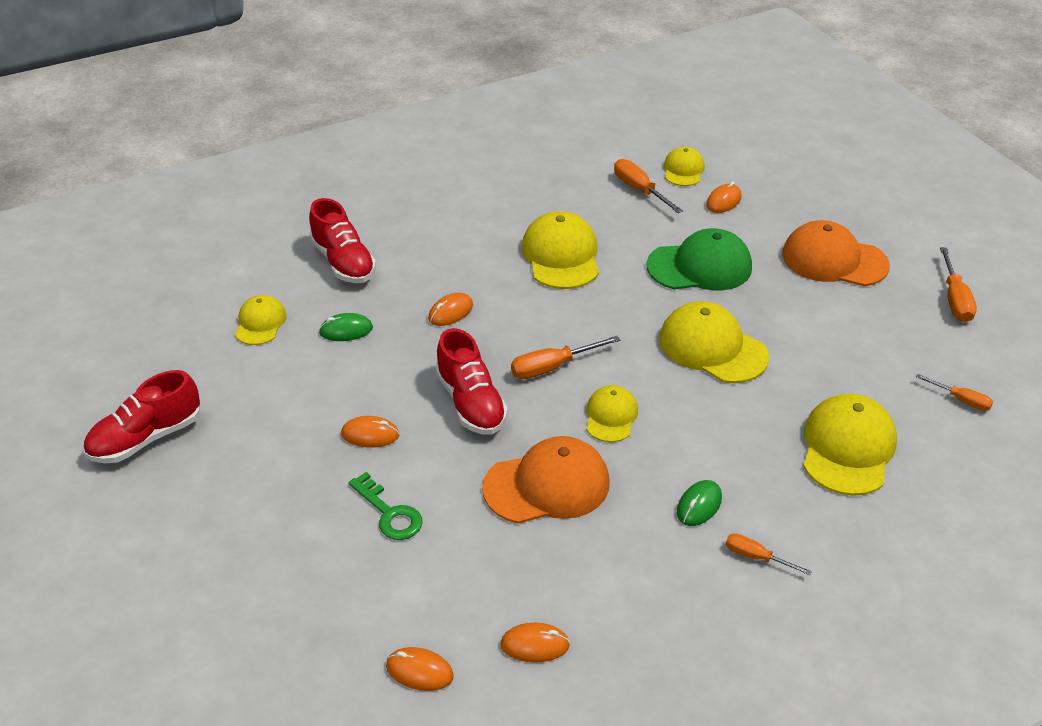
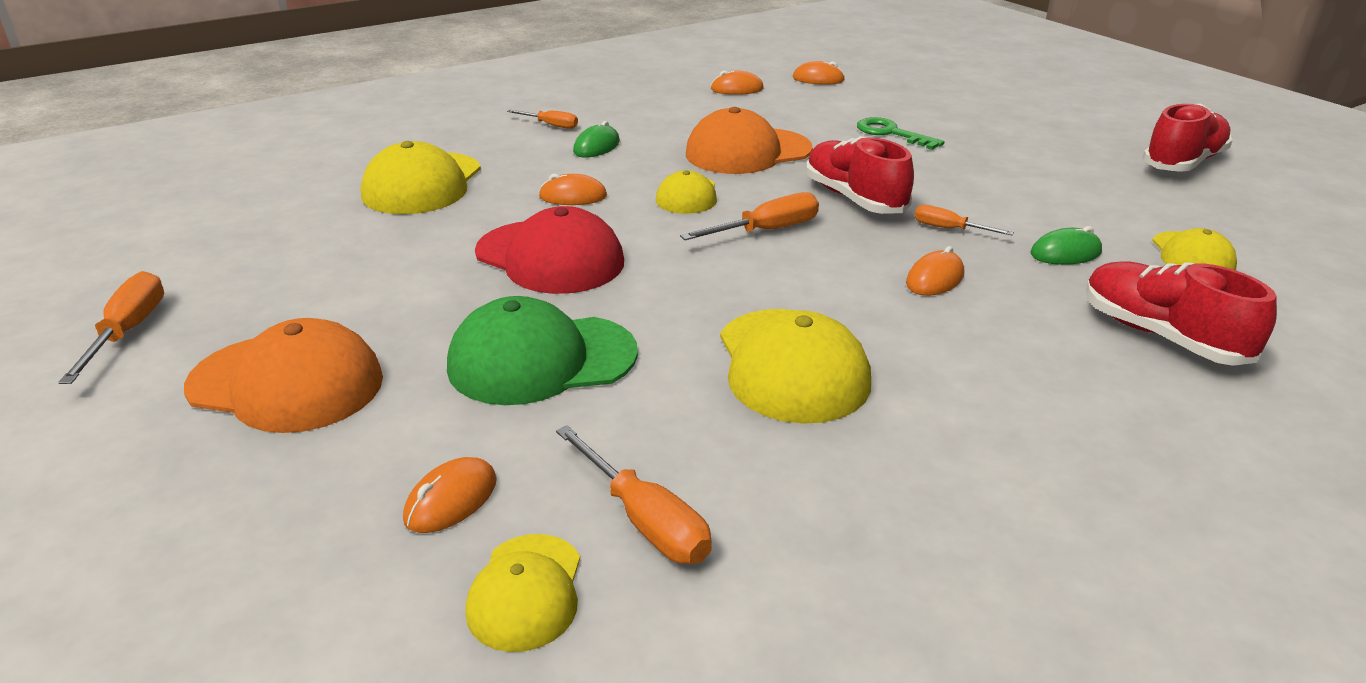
camera: 175 degrees right, 10 degrees down
(370, 435) = (950, 173): orange mouse -> orange mouse (573, 196)
(712, 347) = (550, 257): yellow cap -> red cap
(961, 400) = (250, 224): orange screwdriver -> orange screwdriver (949, 229)

